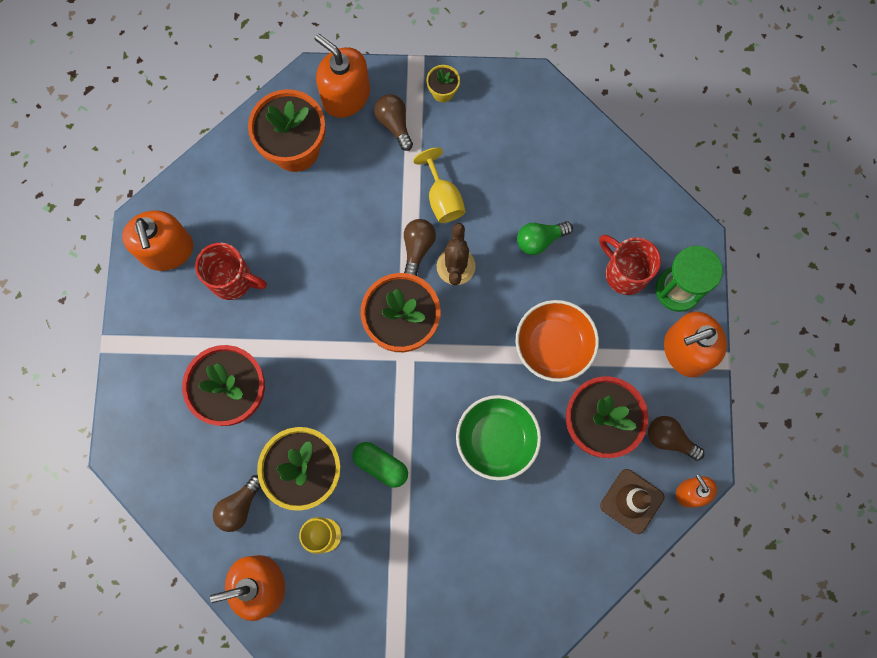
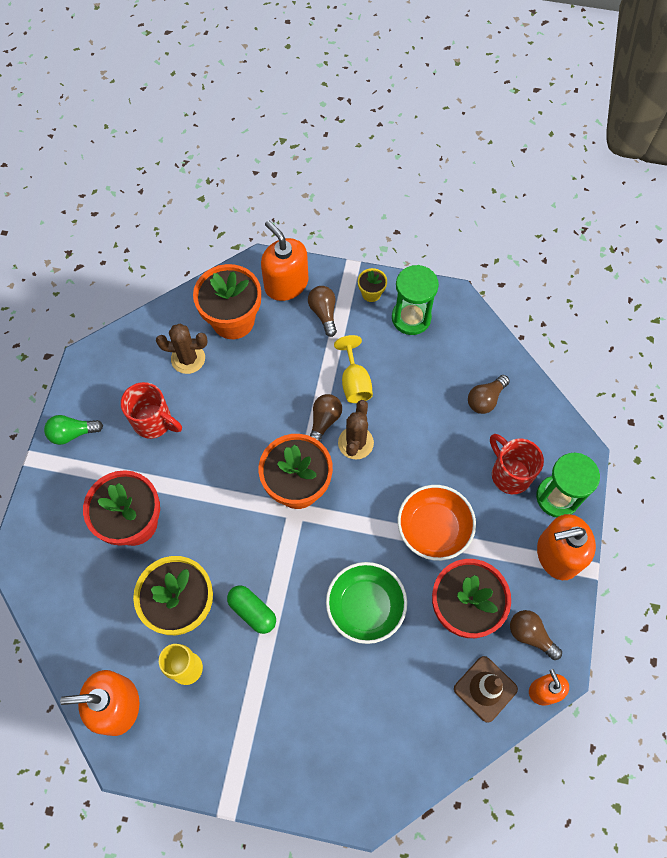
camera: 10 degrees right, 10 degrees down
(167, 250) = (102, 387): orange soap dispenser -> none
(239, 506) = (113, 626): brown light bulb -> brown light bulb (485, 399)
(254, 202) = (188, 358): none -> brown cactus
(491, 114) = (411, 318): none -> green hourglass
(540, 240) = (436, 432): green light bulb -> green light bulb (72, 433)

